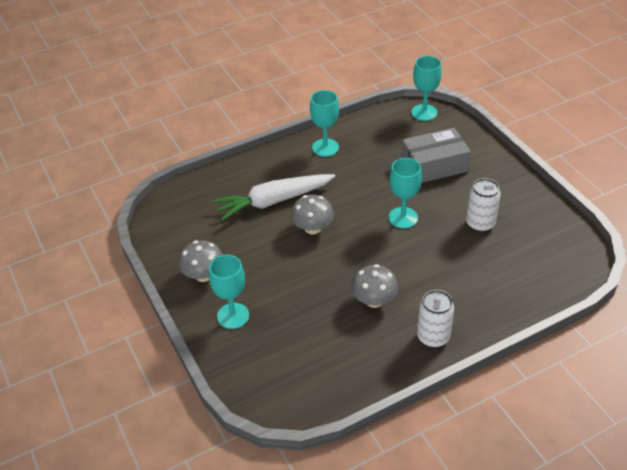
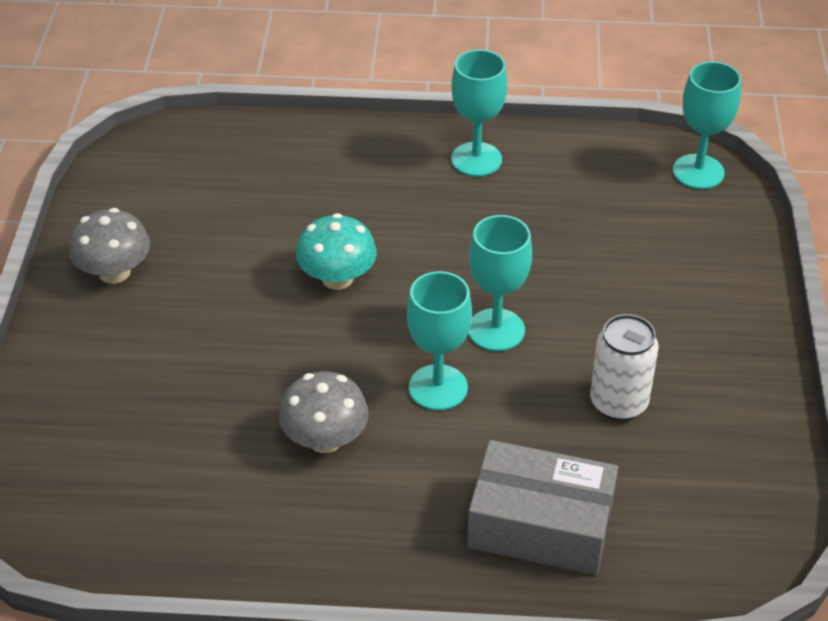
camera: 30 degrees right, 0 degrees up
(233, 316) = (98, 354): turquoise goblet -> turquoise goblet (438, 387)
(273, 201) = (317, 208): white carrot -> none
(312, 228) = (337, 278): grey mushroom -> turquoise mushroom
(433, 337) = (362, 547): white can -> none
(434, 165) = (631, 268): grey box -> grey box (540, 525)

